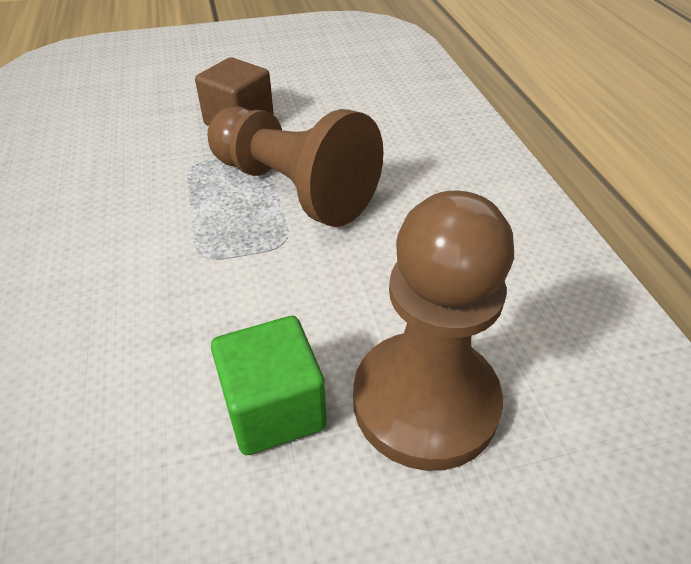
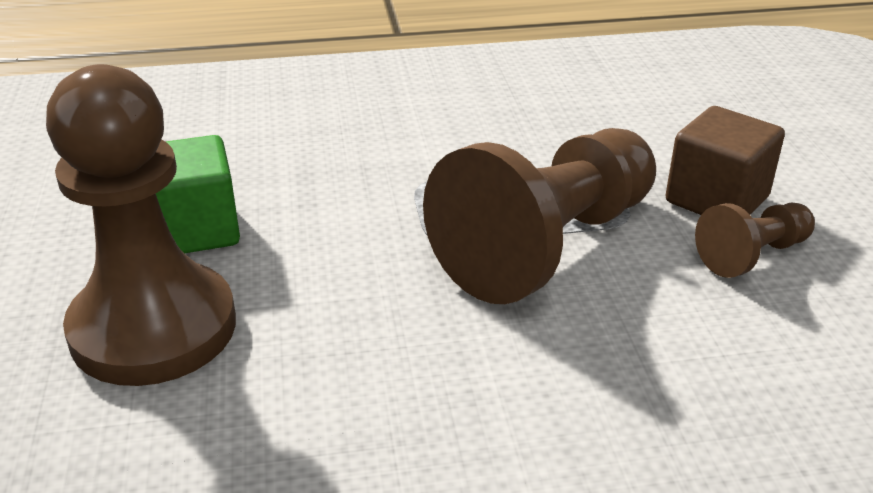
camera: 95 degrees right, 10 degrees down
(299, 115) = (752, 255): none -> brown pawn

